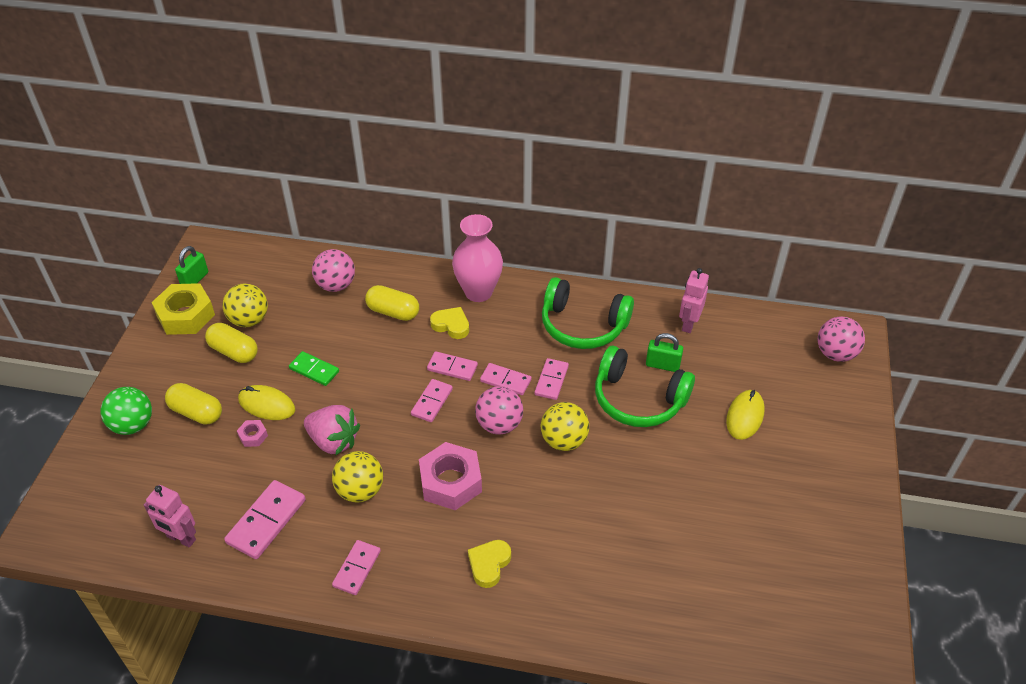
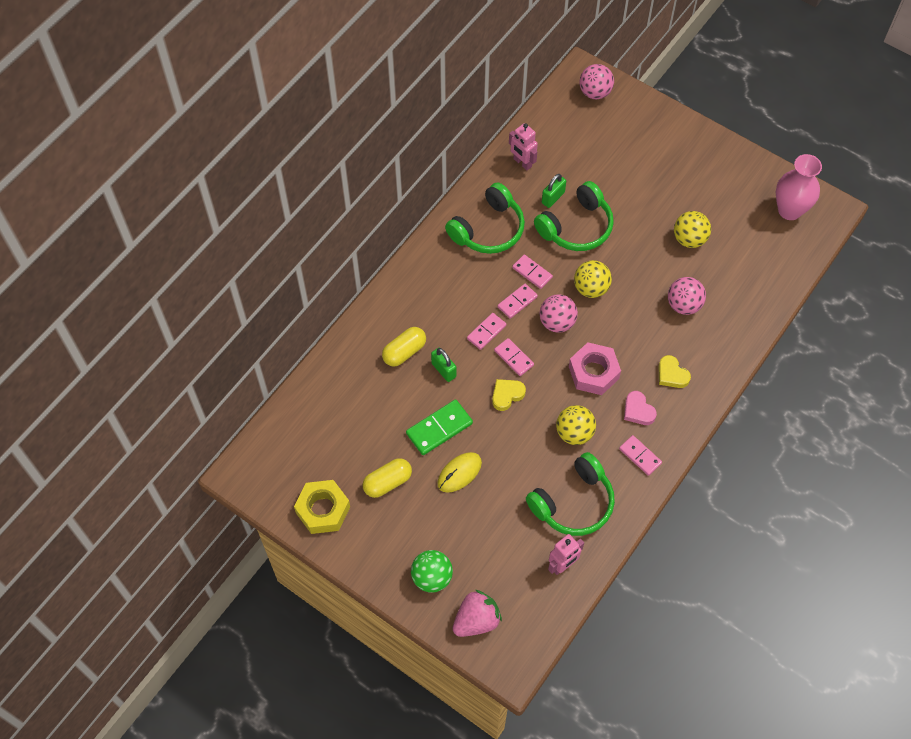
camera: 65 degrees left, 15 degrees up
(195, 280) = (280, 492): green padlock -> green padlock (443, 370)
(196, 412) = (442, 526): yellow capsule -> none
(249, 320) = (356, 461): yellow ball -> yellow ball (689, 239)
(253, 436) = (487, 491): pink nut -> none
(266, 521) = (573, 503): pink domino -> green headphones
(314, 370) = (439, 429): green domino -> green domino, size x1.53
(333, 441) = (519, 436): pink strawberry -> pink strawberry (476, 620)
(336, 285) = (349, 383): pink ball -> pink ball (683, 305)
(420, 545) = (638, 411): none -> pink heart
(451, 325) = (441, 316): yellow heart -> yellow heart (507, 395)
(478, 292) = (415, 284): pink vase -> pink vase (789, 210)
(745, 416) = (622, 172): yellow mouse -> none

